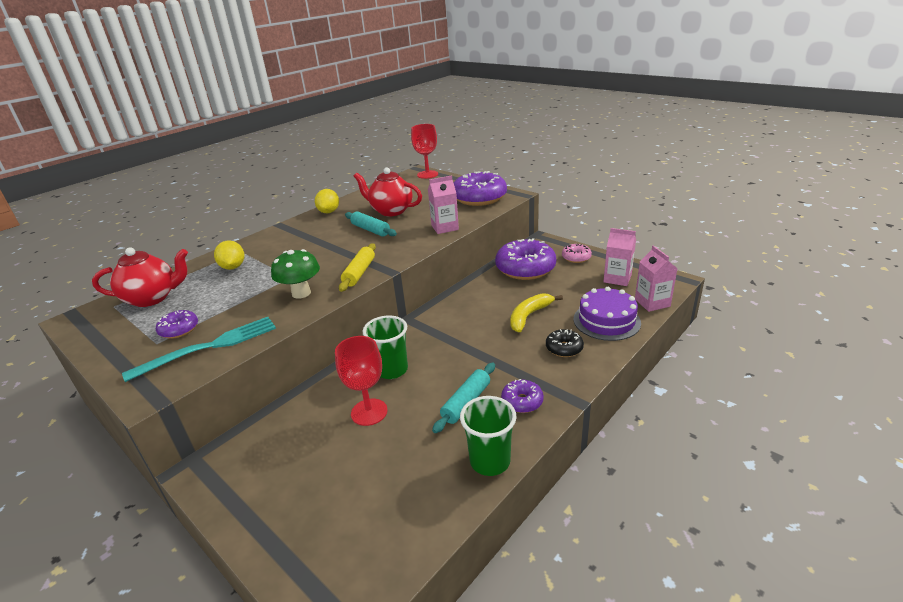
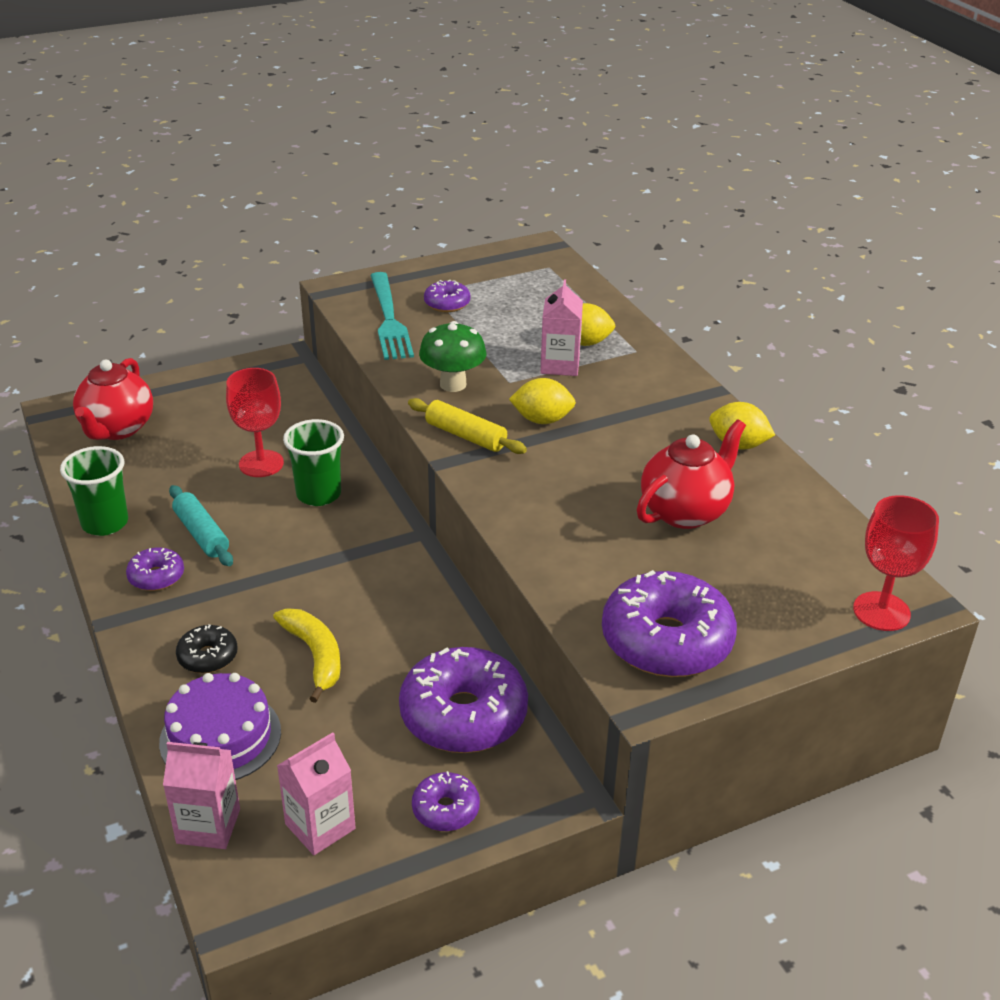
camera: 110 degrees right, 5 degrees up
(153, 298) = (545, 289): red teapot -> red teapot (117, 429)
(330, 257) = (542, 420): none -> yellow lemon
(370, 230) = (614, 473): turquoise rolling pin -> none
(445, 227) = (553, 553): pink carton -> pink carton (560, 365)
(576, 258) = (445, 809): pink donut -> purple donut

